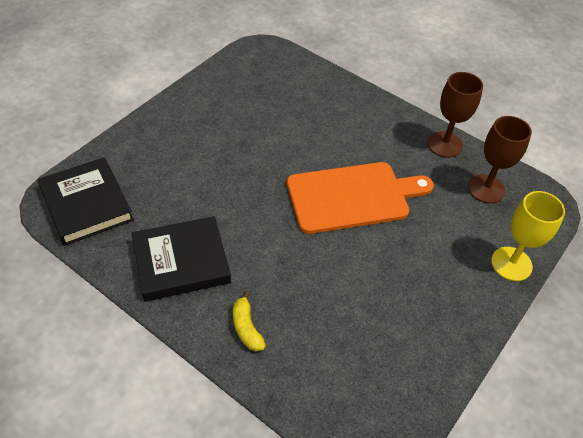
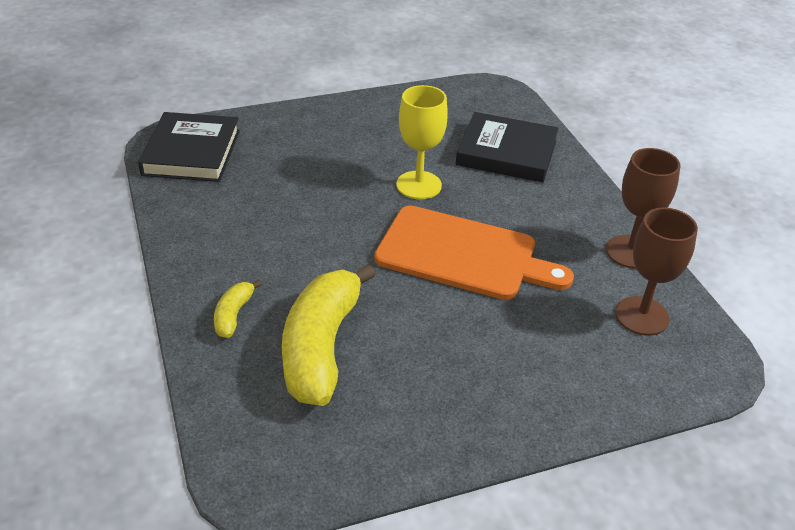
camera: 35 degrees right, 10 degrees down
(181, 262) = (228, 233): black book -> black book (506, 153)
(326, 318) = (321, 347): none -> yellow banana
(511, 264) = (598, 403): yellow goblet -> yellow goblet (418, 185)

